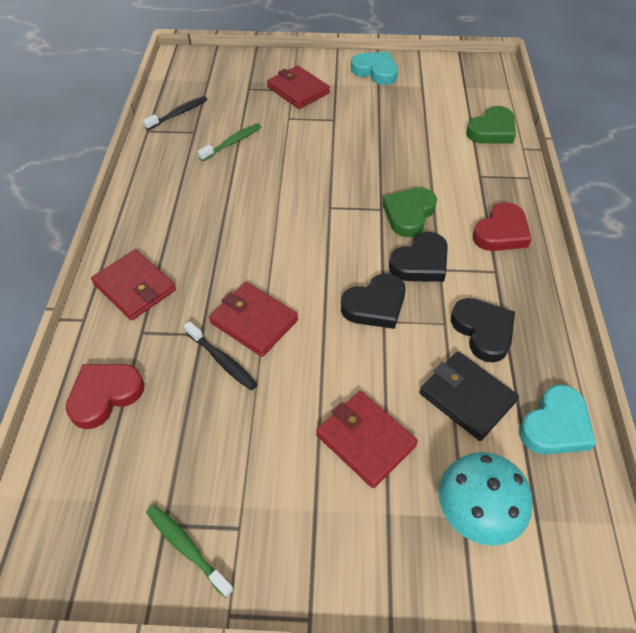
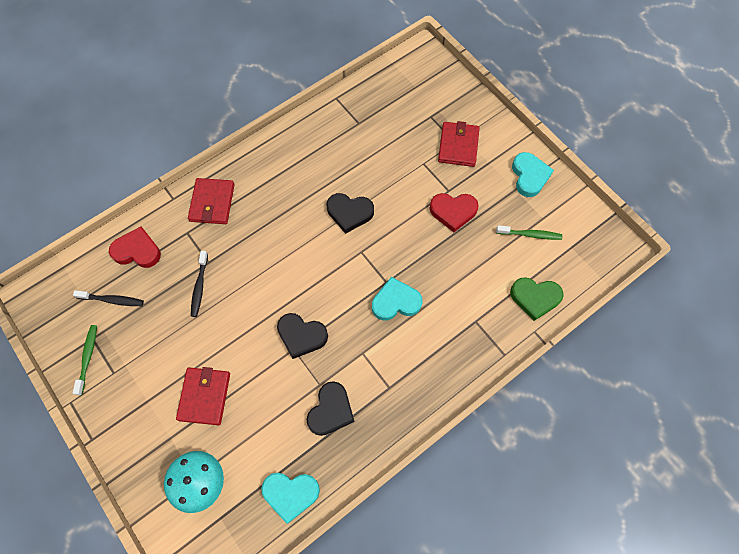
camera: 50 degrees right, 15 degrees up
(178, 113) = (367, 100): black toothbrush -> black toothbrush (112, 300)
(232, 142) = (369, 152): green toothbrush -> green toothbrush (530, 235)
(254, 321) = (237, 281): red wallet -> none
(409, 214) = (396, 302): green heart -> turquoise heart
(420, 262) = (358, 338): black heart -> black heart (349, 213)
(467, 397) = (273, 432): black wallet -> none
(501, 232) = (429, 369): red heart -> red heart (453, 212)

